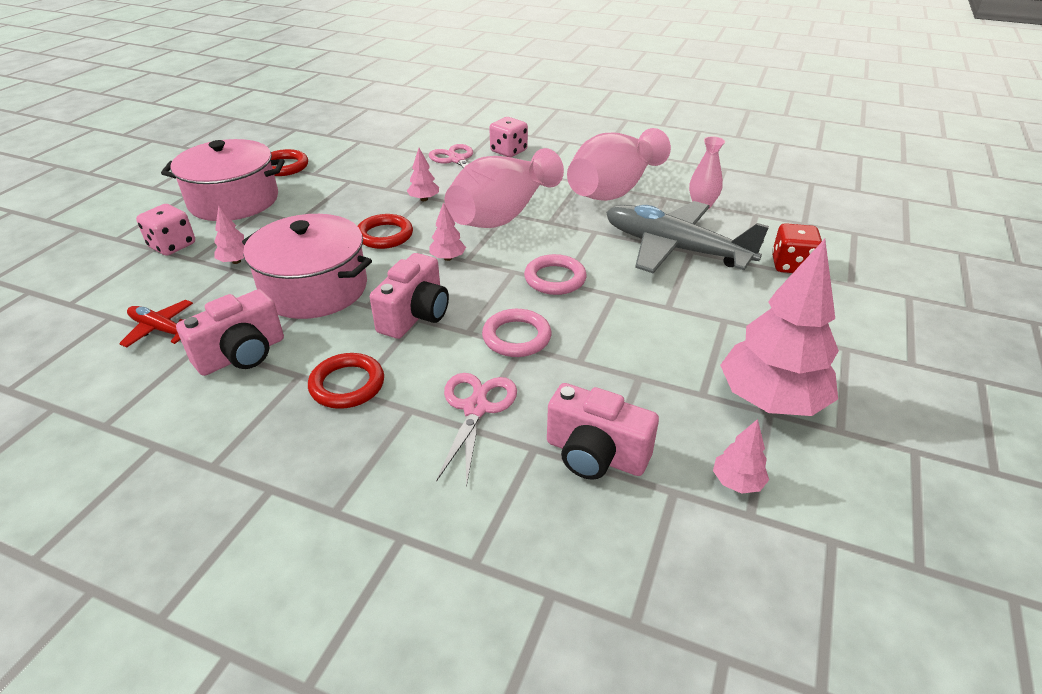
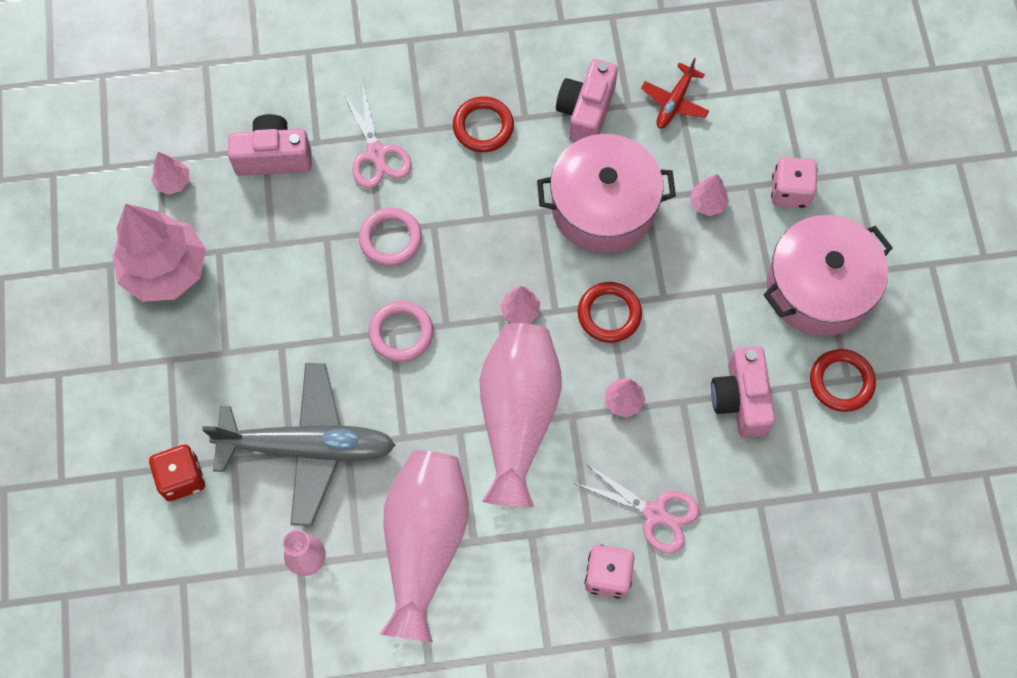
camera: 150 degrees right, 30 degrees up
(161, 329) = (674, 102): red plane -> red plane turned 120 degrees clockwise
(415, 316) = (490, 220): pink camera -> pink camera (740, 400)

